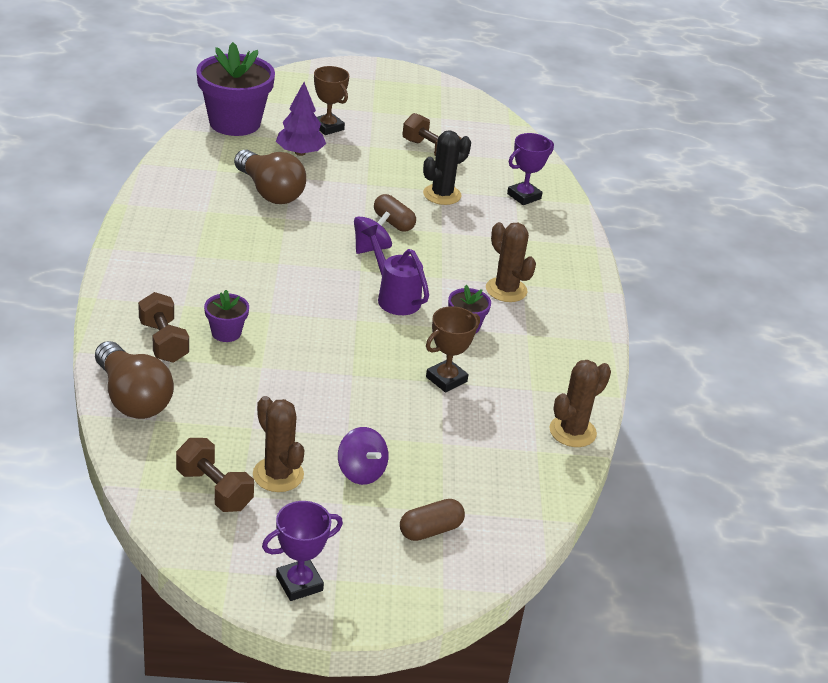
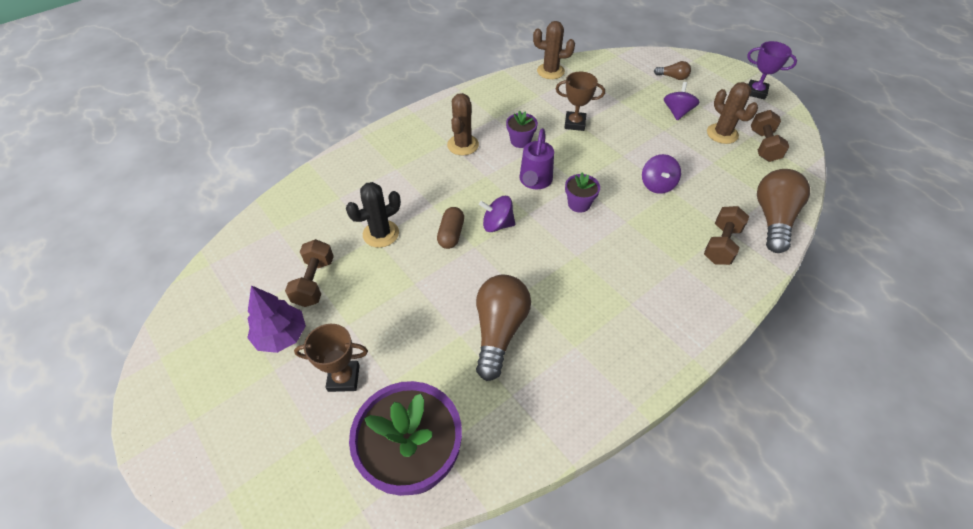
camera: 125 degrees left, 15 degrees up
(226, 333) = (671, 225): purple flower pot -> purple flower pot (579, 204)
(278, 475) = (722, 134): brown cactus -> brown cactus turned 45 degrees counterclockwise
(282, 363) = (657, 185): none -> purple spinning top
(300, 153) = (414, 361): purple tree -> purple tree (281, 335)
(328, 127) = (343, 378): brown trophy -> brown trophy turned 75 degrees clockwise
(430, 530) = (673, 77): brown capsule -> brown light bulb
(442, 195) = (381, 234): black cactus -> black cactus turned 45 degrees counterclockwise
(524, 196) = (333, 194): purple trophy -> none

